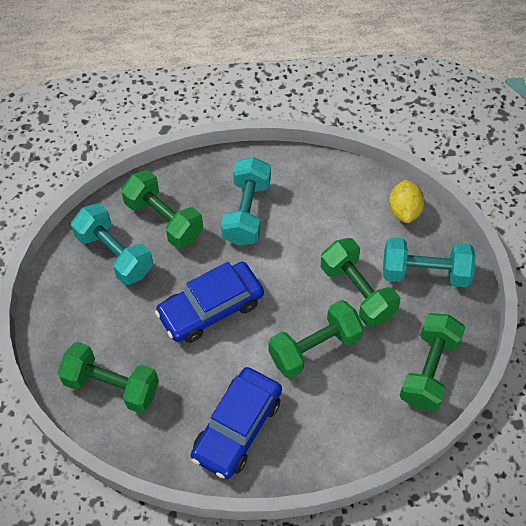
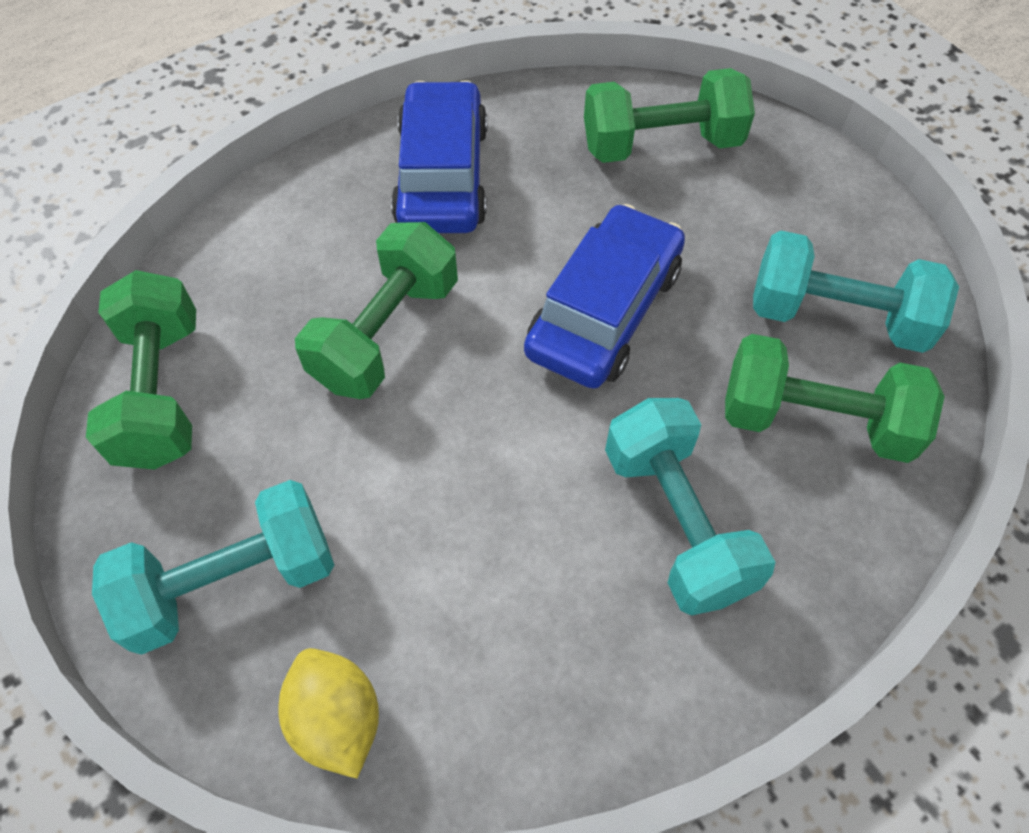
camera: 150 degrees right, 0 degrees up
(357, 291) = (357, 470): green dumbbell -> none

